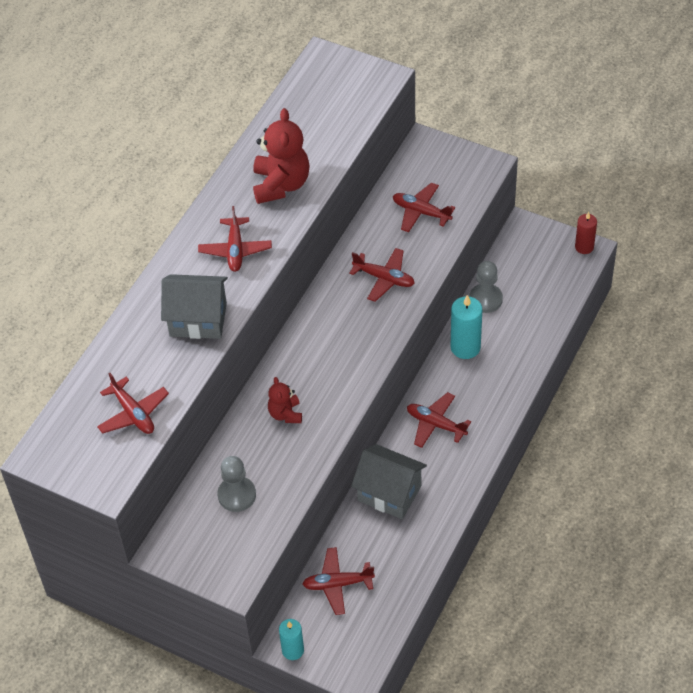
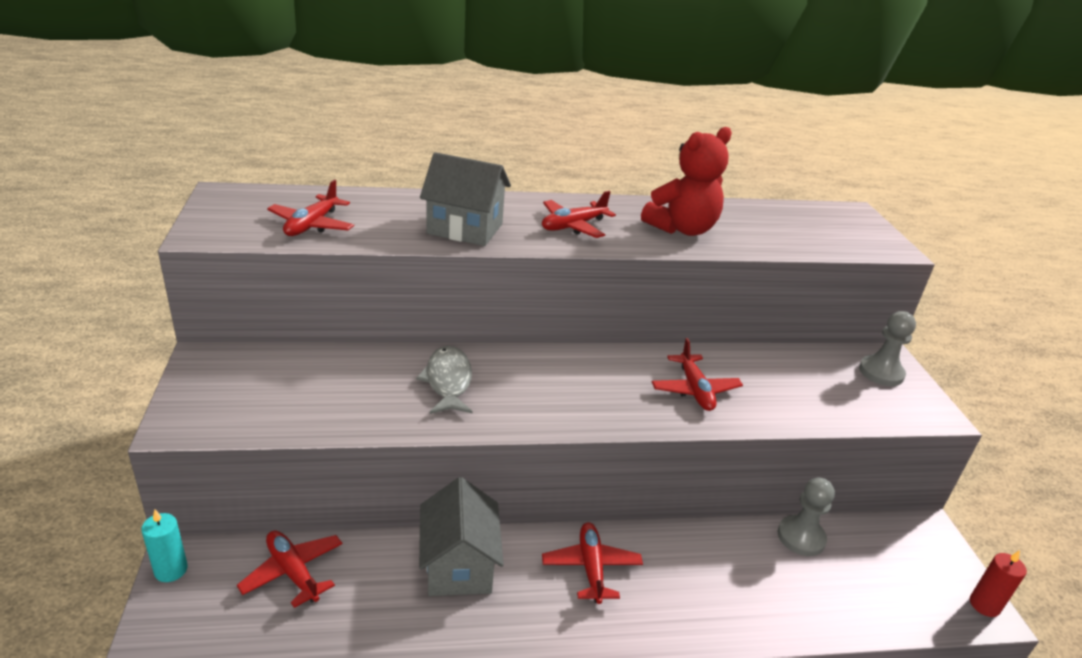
camera: 50 degrees right, 20 degrees down
(198, 319) = (465, 229): grey house -> grey house turned 45 degrees counterclockwise
(237, 495) = (310, 384): grey pawn -> grey pawn (881, 372)
(285, 414) = (448, 381): red teddy bear -> grey fish
(421, 212) = (808, 386): red plane -> none
(465, 347) = (720, 548): turquoise candle -> none

